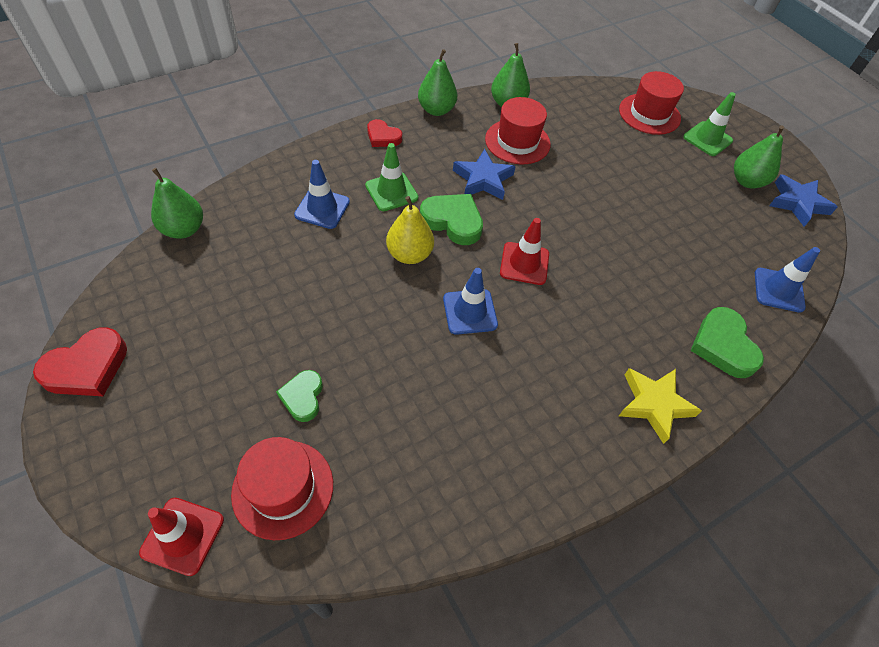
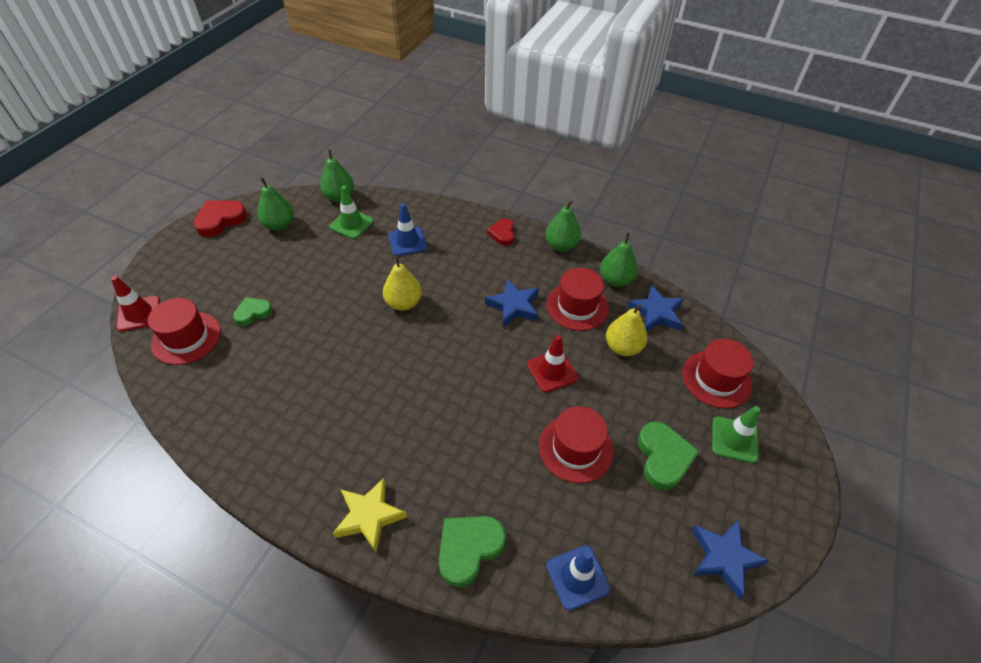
camera: 60 degrees right, 5 degrees down
(87, 367) = (220, 220): red heart -> red heart turned 120 degrees clockwise
(391, 192) = (453, 265): green traffic cone -> green traffic cone (351, 224)
(453, 221) = (455, 310): green heart -> green heart (663, 457)
(470, 312) = (377, 360): blue traffic cone -> none
(524, 263) = (448, 370): red traffic cone -> red traffic cone (552, 371)
(562, 104) = (656, 313): none -> blue star
(583, 142) = (623, 347): none -> yellow pear
(664, 226) = (576, 448): none -> red hat
(747, 181) = (708, 497): green pear -> green pear (279, 225)

